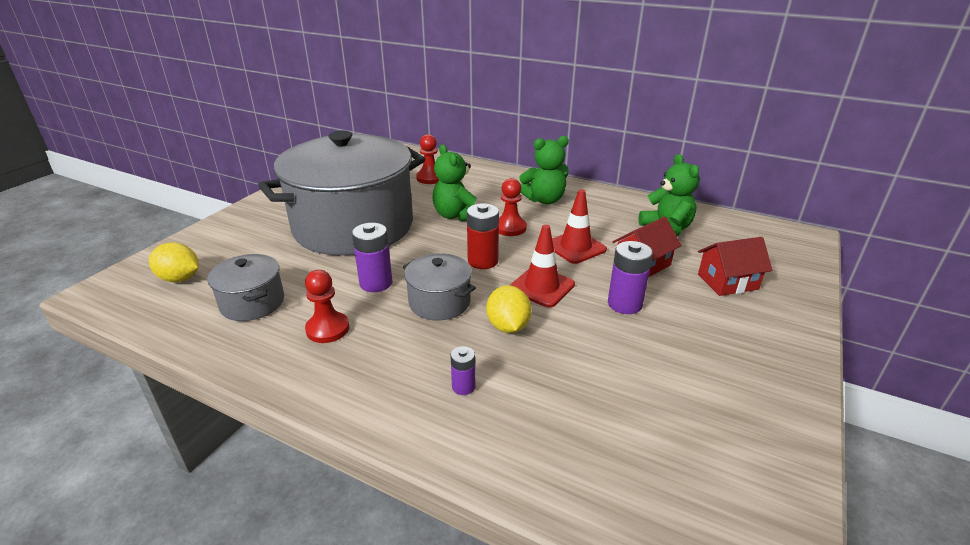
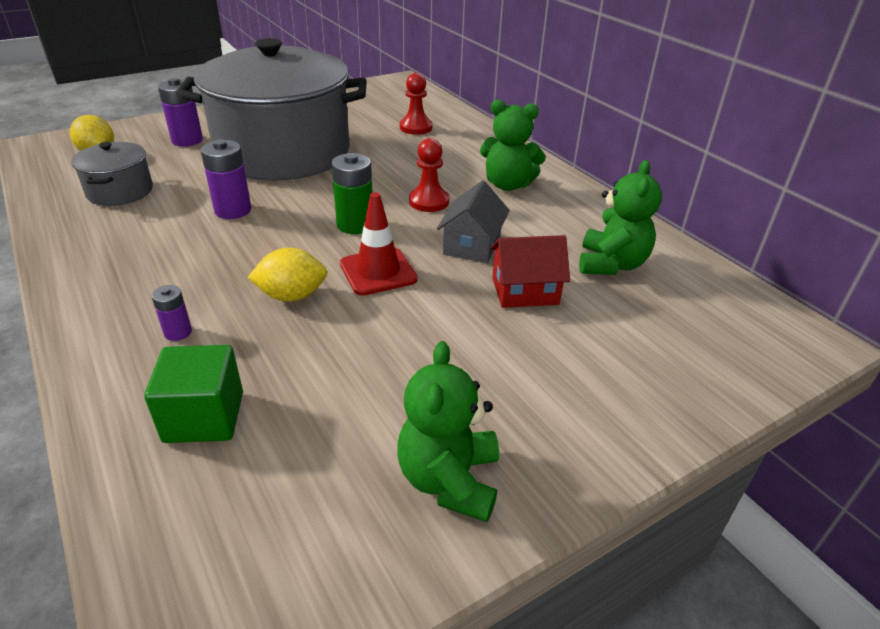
camera: 30 degrees right, 5 degrees up
(327, 329) = (143, 235): red pawn -> none
(439, 302) = (262, 248): grey pot -> none
(456, 215) = (391, 172): green teddy bear -> green teddy bear (449, 480)
(483, 261) = (355, 225): red battery -> green battery
(508, 326) = (292, 296): yellow lemon -> yellow lemon turned 60 degrees clockwise
(565, 432) = (204, 417): none -> green cube
(575, 247) = (472, 245): red traffic cone -> grey house
(624, 304) = (442, 324): purple battery -> purple battery (187, 140)
(727, 282) = (607, 351): red house -> none

